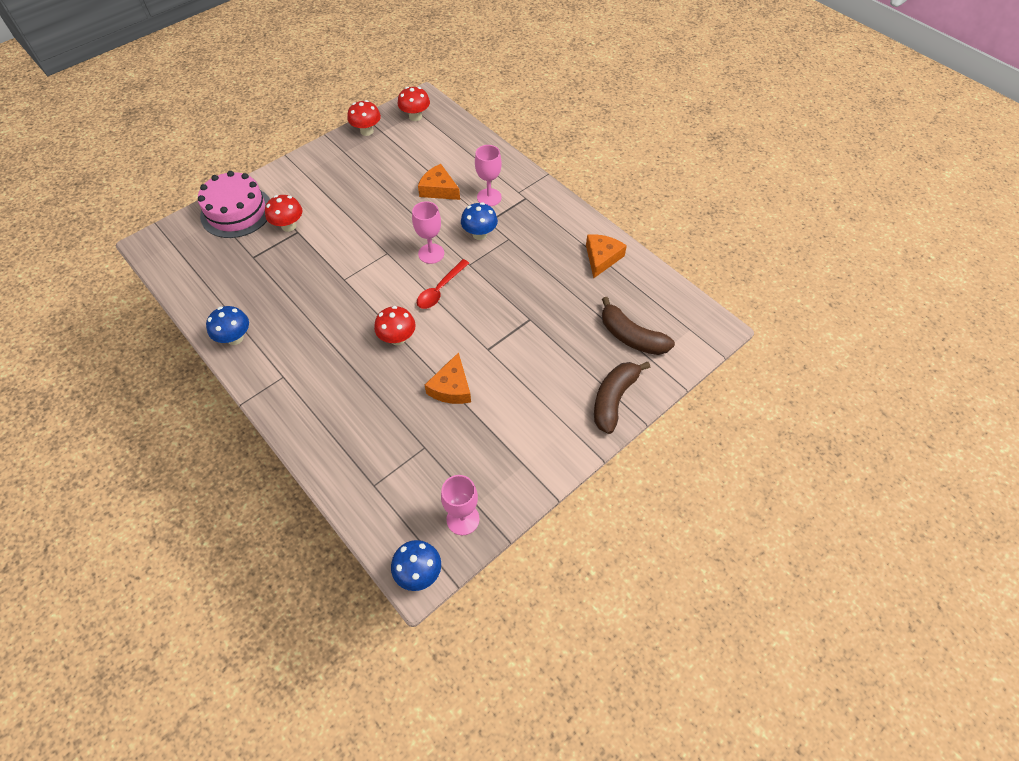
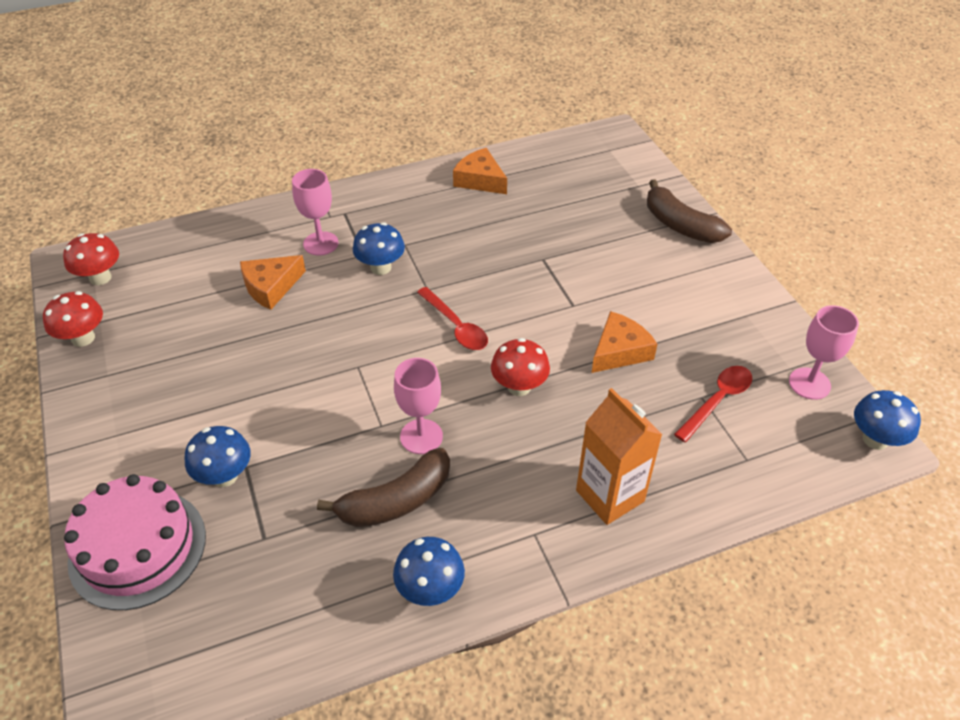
camera: 70 degrees left, 10 degrees down
(289, 226) = (225, 476): red mushroom -> blue mushroom
(321, 409) = (610, 496): none -> orange carton
(423, 458) = (717, 401): none -> red spoon
(431, 253) = (387, 321): pink goblet -> pink goblet (421, 436)
(451, 387) = (619, 351): orange cheese -> orange cheese turned 75 degrees counterclockwise
(631, 336) = (602, 190): brown banana -> brown banana (396, 500)

